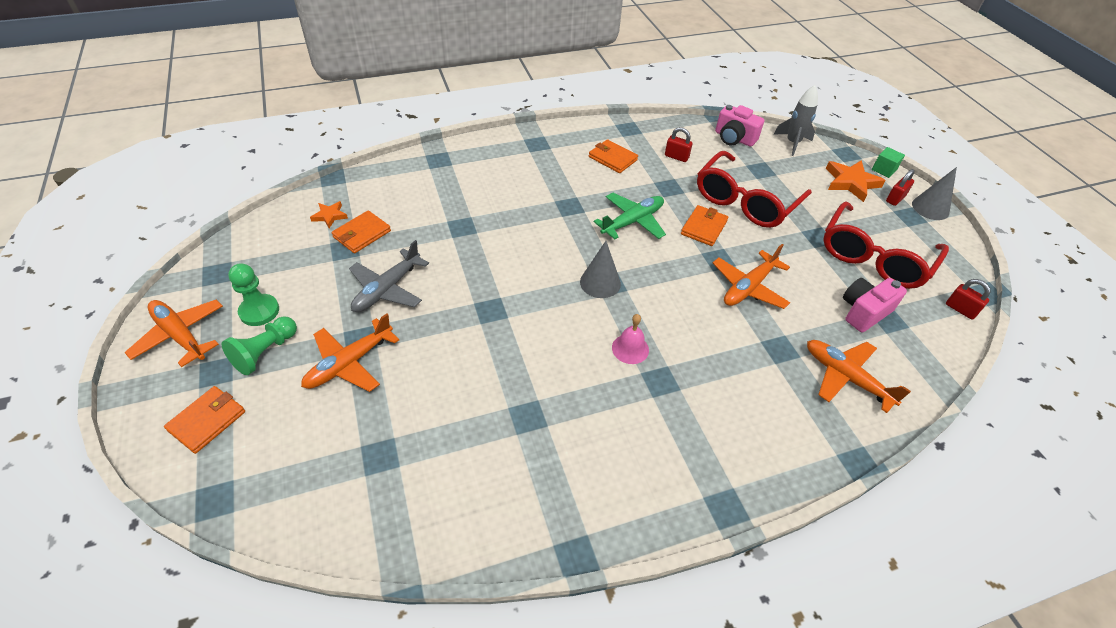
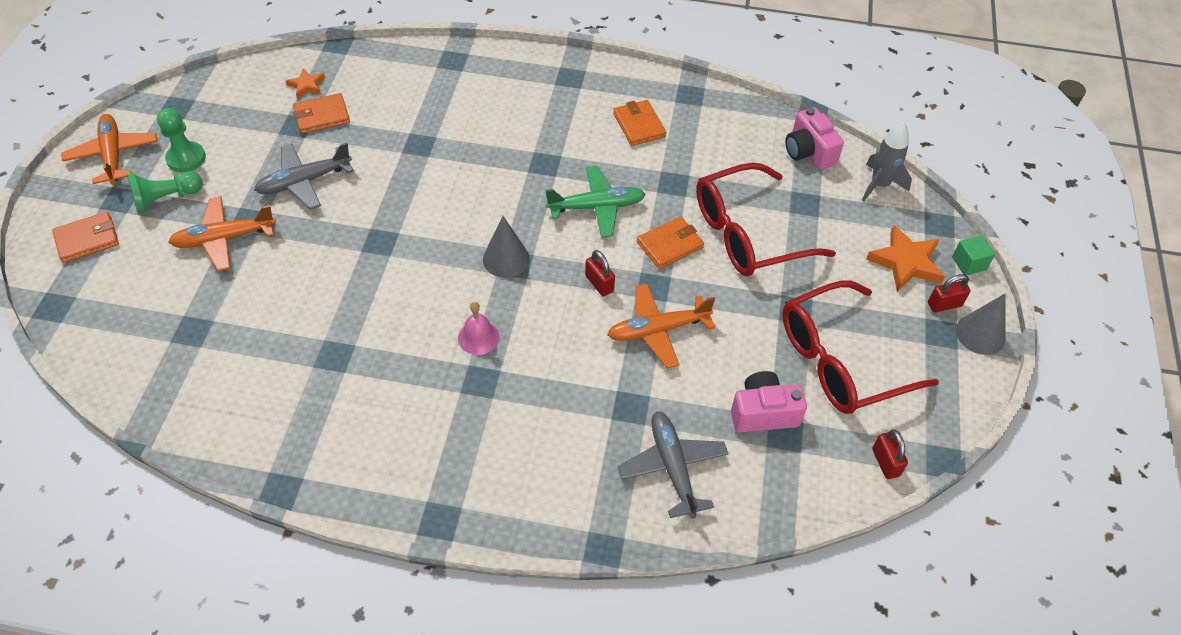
camera: 30 degrees right, 5 degrees up
(676, 157) = (715, 150): red padlock -> red padlock (599, 283)
(846, 377) = (672, 467): orange plane -> grey plane

